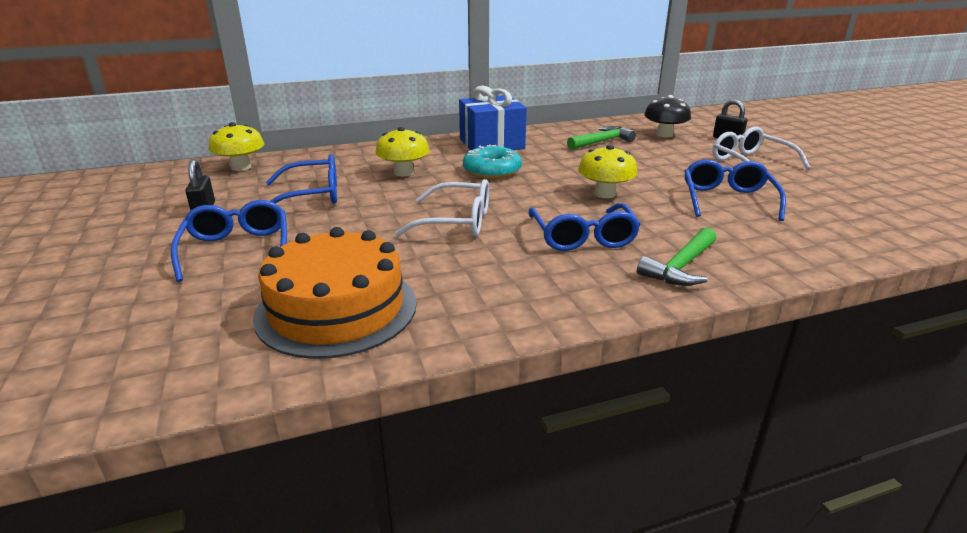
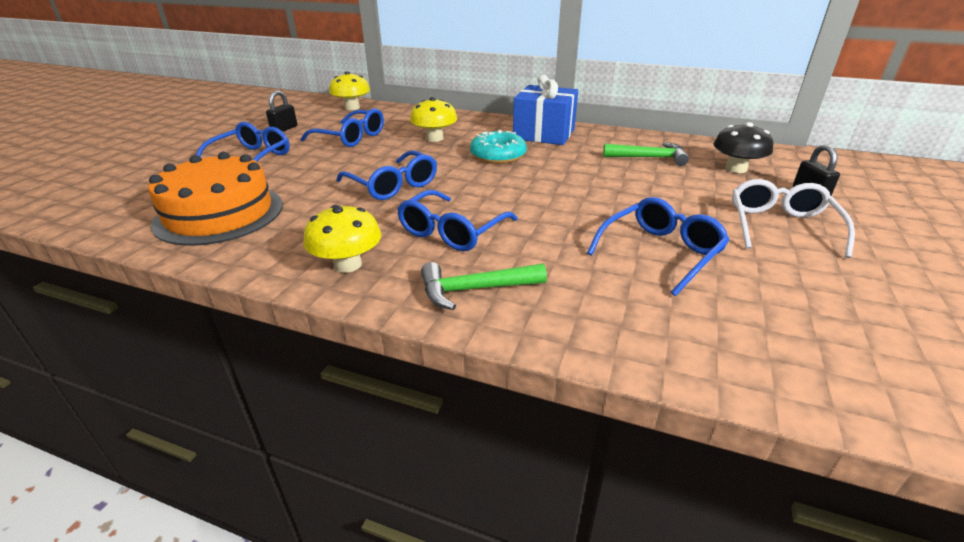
camera: 40 degrees right, 5 degrees up
(457, 222) = (393, 185): white glasses -> blue glasses
(605, 194) = (549, 204): yellow mushroom -> yellow mushroom (348, 264)

